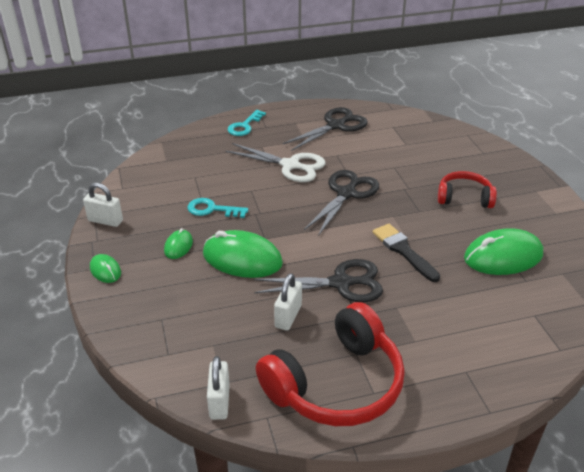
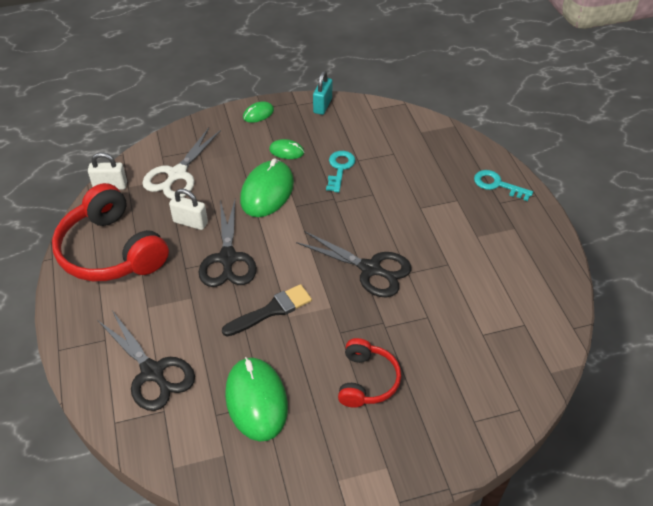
camera: 90 degrees right, 10 degrees up
(105, 221) = (322, 105): white padlock -> turquoise padlock
(290, 165) = (421, 223): white scissors -> white scissors (177, 174)
(335, 126) = (514, 265): black scissors -> black scissors (152, 372)

